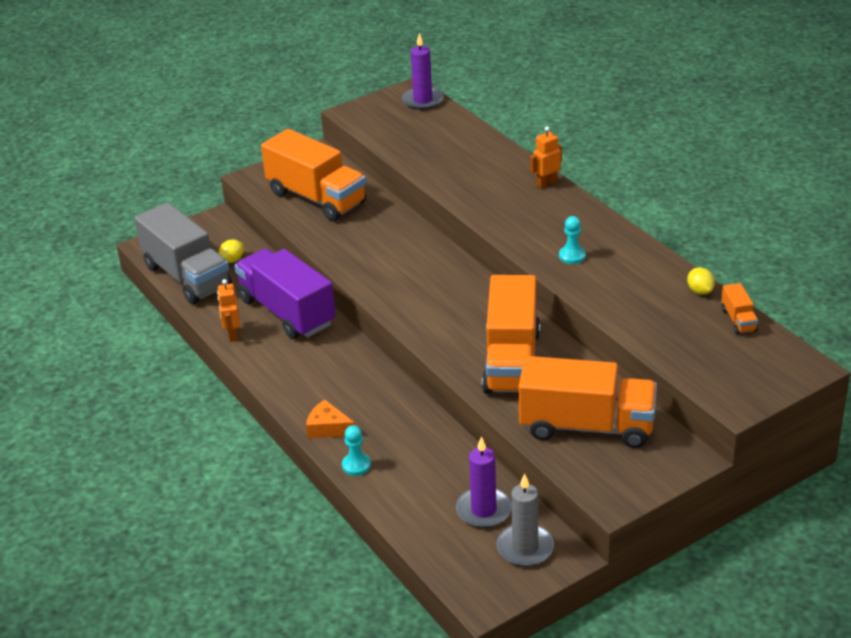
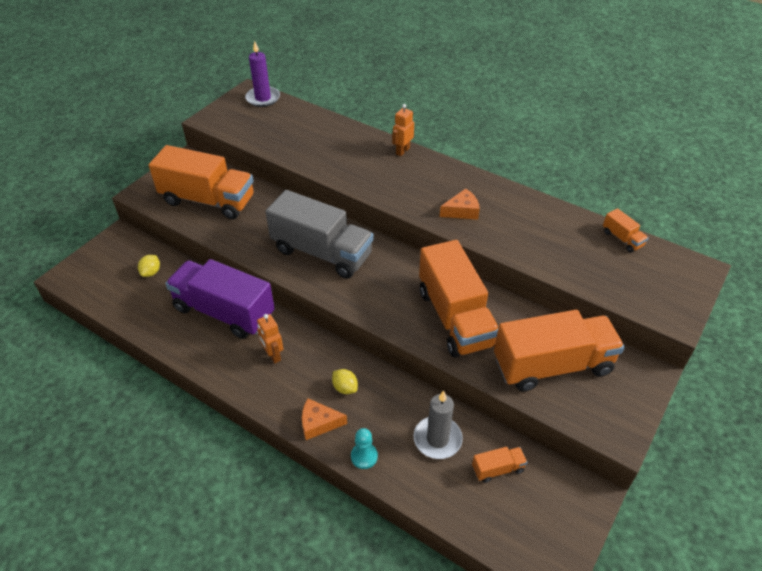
camera: 25 degrees left, 10 degrees up
(187, 276) = (116, 299): grey truck -> grey truck (322, 252)
(232, 335) = (185, 348): orange robot -> orange robot (273, 355)
(483, 510) = (498, 469): purple candle -> orange truck
(525, 548) = (554, 498): grey candle -> grey candle (437, 439)
(572, 256) = (462, 211): turquoise pawn -> orange cheese
(700, 291) = (577, 219): yellow lemon -> yellow lemon (345, 388)

